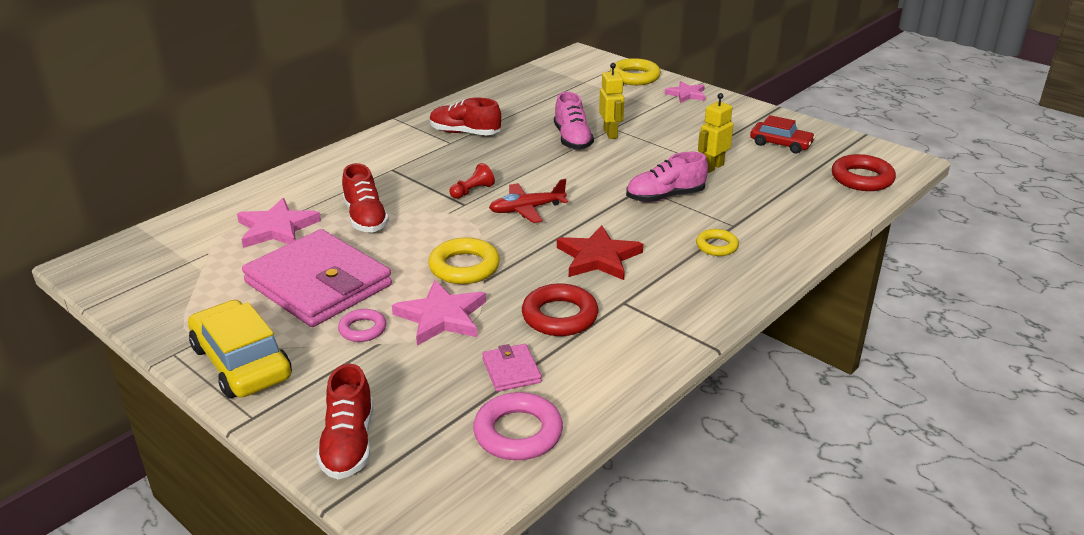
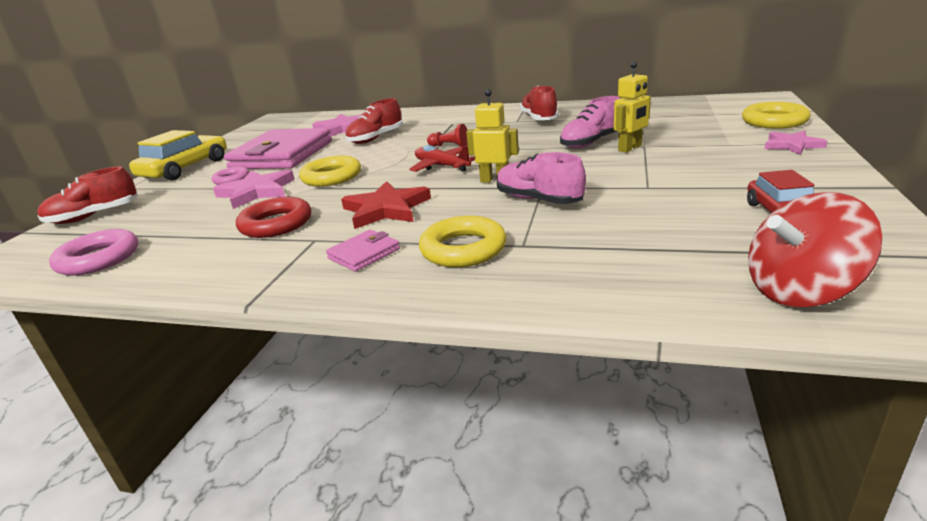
camera: 65 degrees right, 5 degrees down
(511, 370) = (187, 232): pink wallet -> pink wallet (364, 254)
(712, 167) = (643, 200): yellow robot -> yellow robot (495, 180)
(716, 246) = (463, 249): yellow ring -> yellow ring, size x1.63
(862, 178) = (800, 290): red ring -> red spinning top

